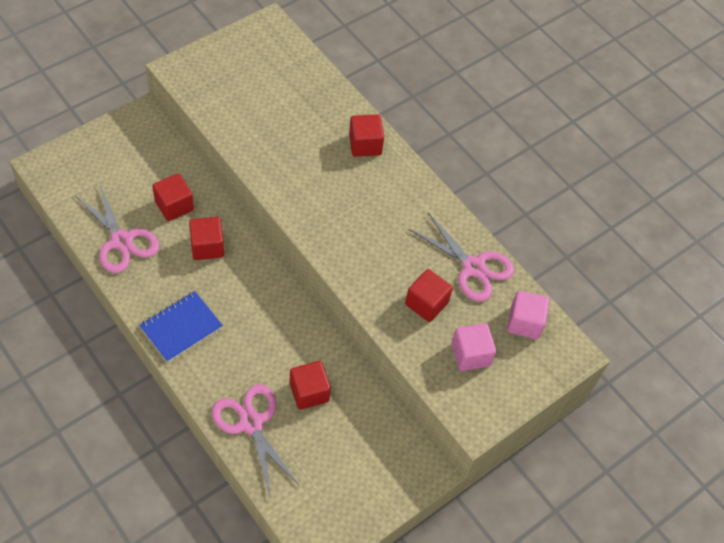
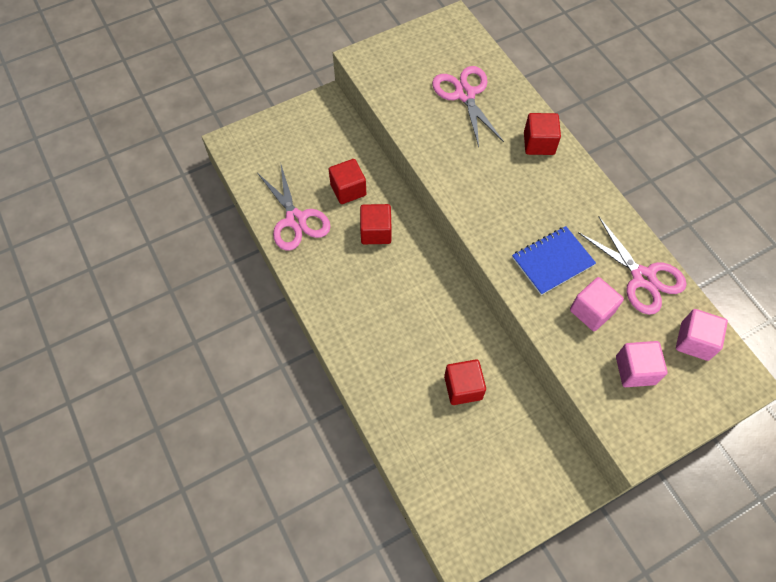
camera: 15 degrees right, 5 degrees up
(181, 327) = (344, 309): blue notebook -> blue notebook (552, 261)
(251, 423) = (403, 414): pink scissors -> pink scissors (465, 94)
(426, 303) = (591, 311): red cube -> pink cube

